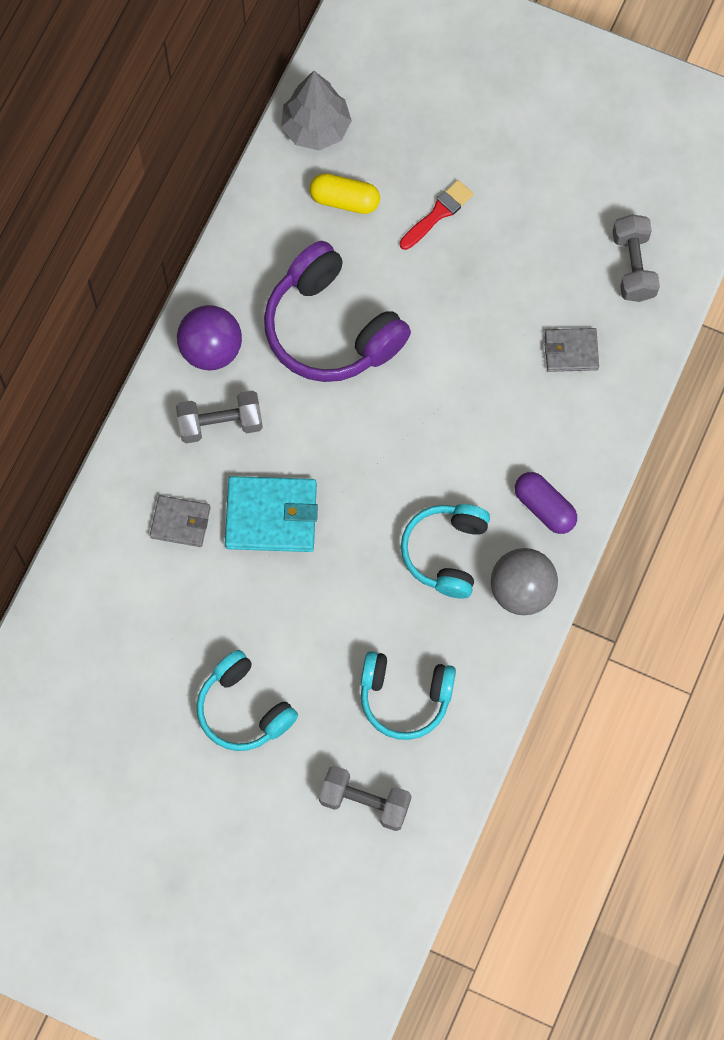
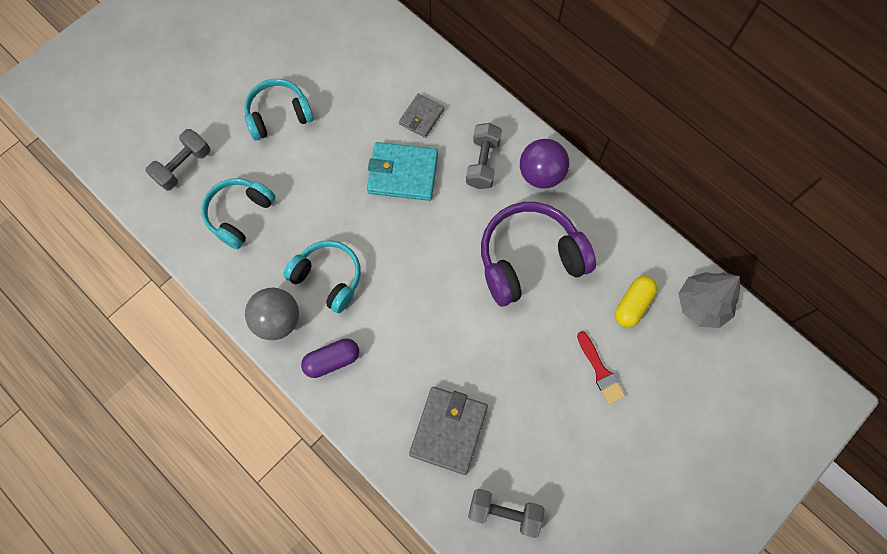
camera: 110 degrees right, 0 degrees up
(271, 516) = (403, 173): turquoise wallet -> turquoise wallet turned 75 degrees clockwise
(571, 351) = (448, 430): grey wallet -> grey wallet, size x1.66

